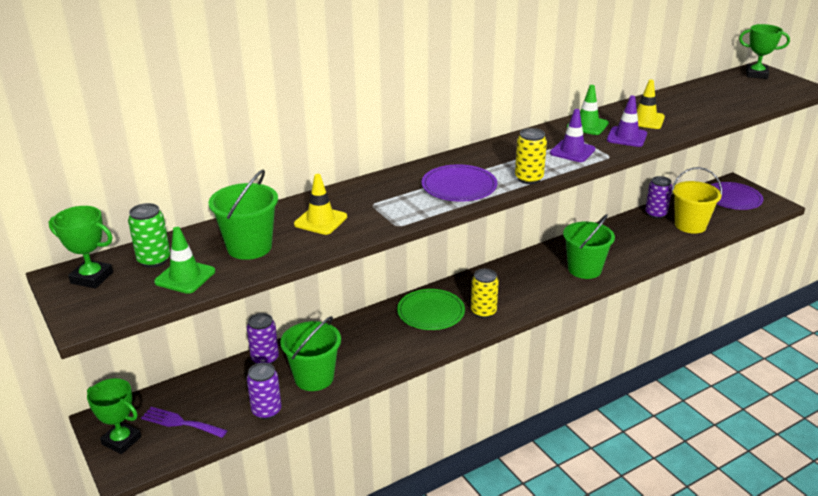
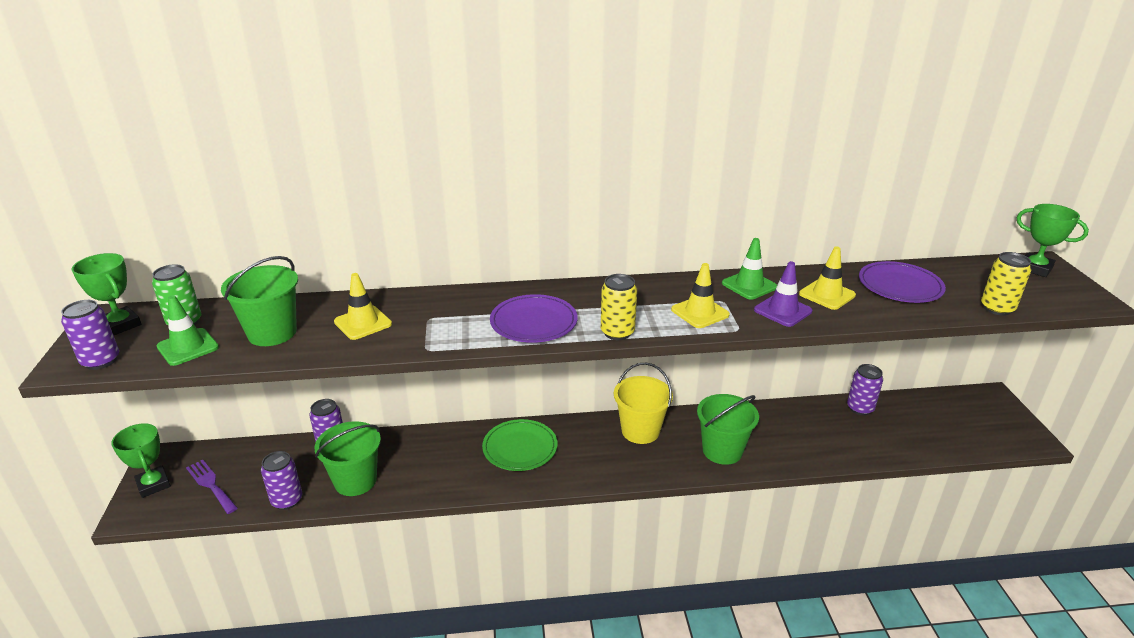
camera: 25 degrees right, 0 degrees up
(114, 308) = (101, 361): none -> purple can
(483, 312) = (572, 465): yellow can -> yellow can (997, 308)
(572, 151) = (700, 312): purple traffic cone -> yellow traffic cone
(690, 225) = (894, 434): yellow bucket -> yellow bucket (640, 431)
(733, 198) = (977, 416): purple plate -> purple plate (900, 286)

